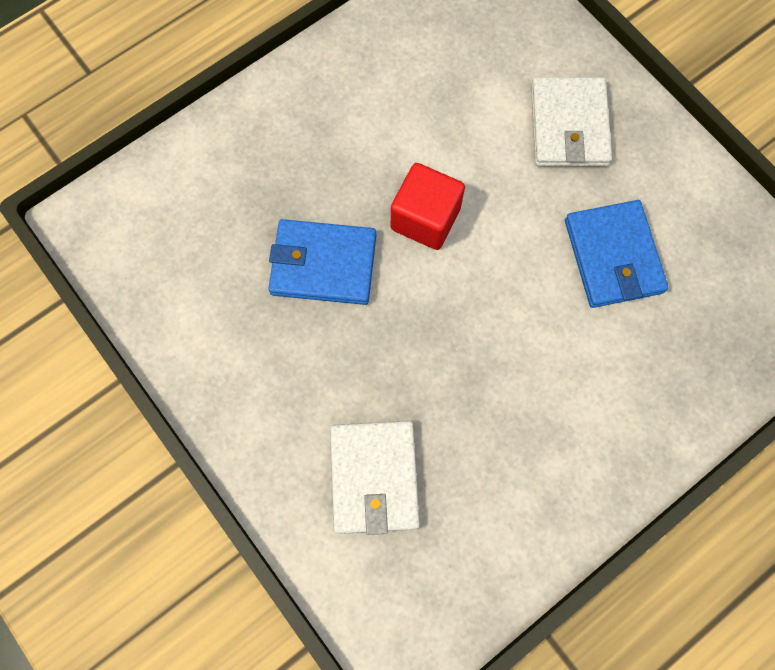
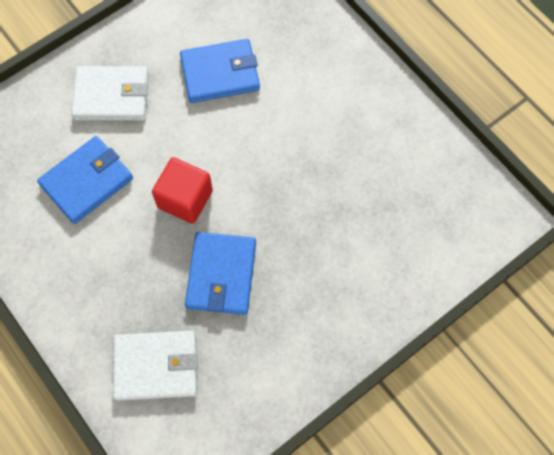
camera: 90 degrees left, 5 degrees down
(374, 478) = (387, 236): white wallet -> white wallet (156, 366)
(447, 106) = (87, 181): none -> blue wallet

